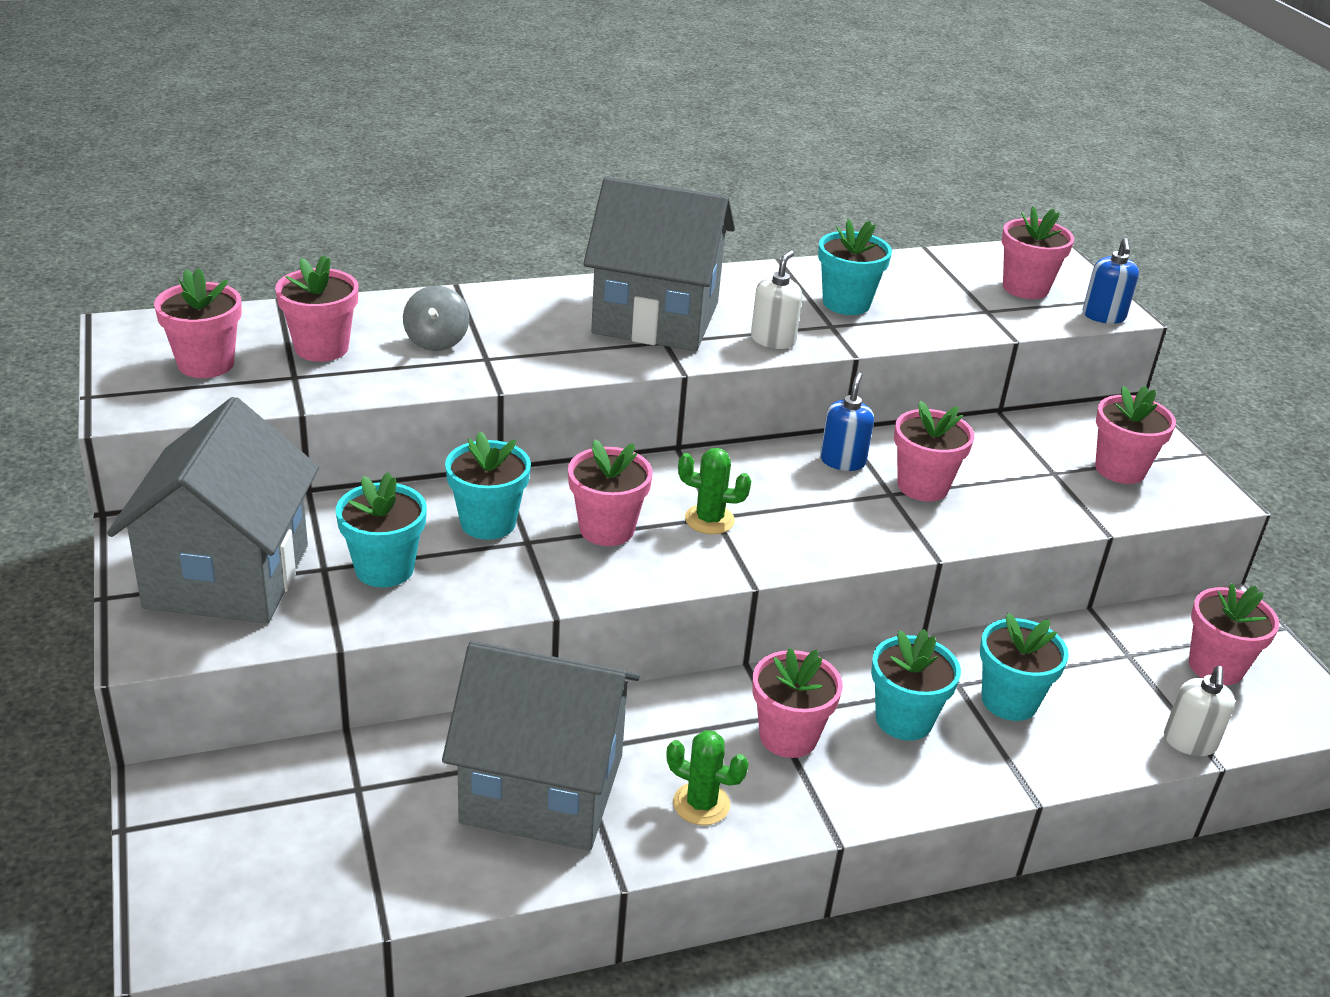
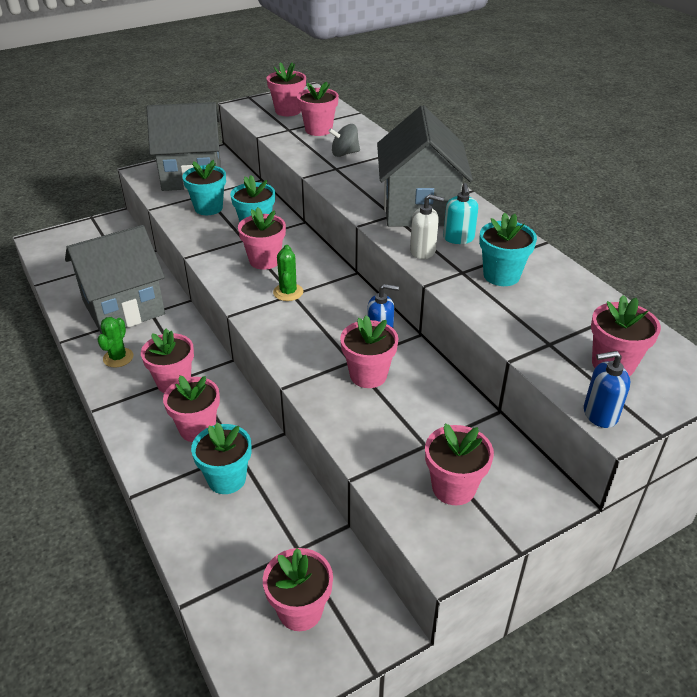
camera: 80 degrees right, 5 degrees up
(542, 789) = (123, 308): grey house -> grey house turned 60 degrees clockwise
(749, 309) = (458, 238): none -> turquoise soap dispenser
(904, 720) = (197, 429): turquoise flower pot -> pink flower pot
(1189, 742) = (204, 585): white soap dispenser -> none

